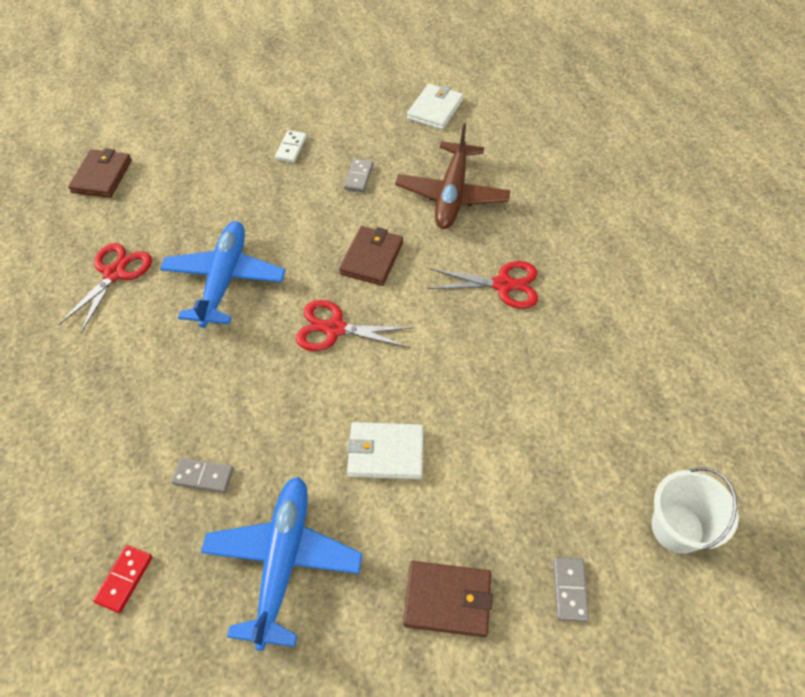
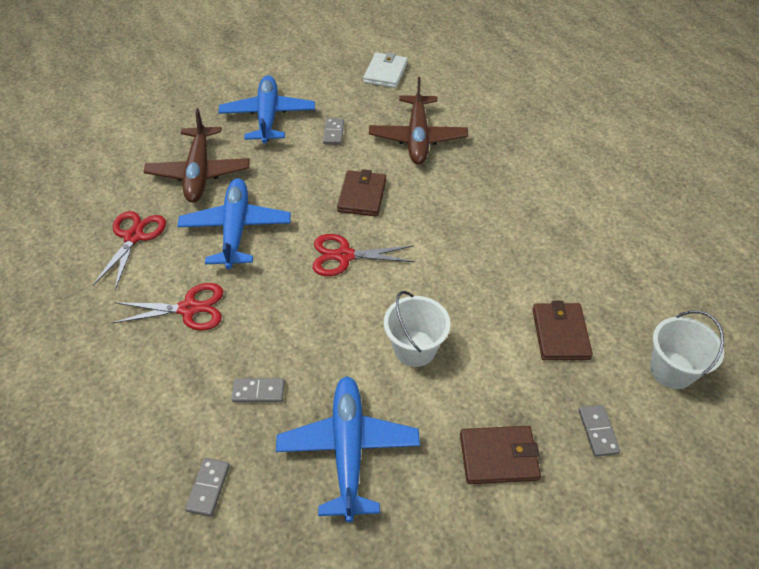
camera: 10 degrees left, 5 degrees down
(102, 176) = (101, 158): brown wallet -> brown wallet (560, 333)
(124, 579) = (208, 488): red domino -> grey domino
(201, 206) = (199, 173): none -> brown plane
(291, 148) = (268, 116): white domino -> blue plane
(385, 453) = (415, 348): white wallet -> white bucket
(503, 285) = (479, 203): red scissors -> red scissors (189, 309)

